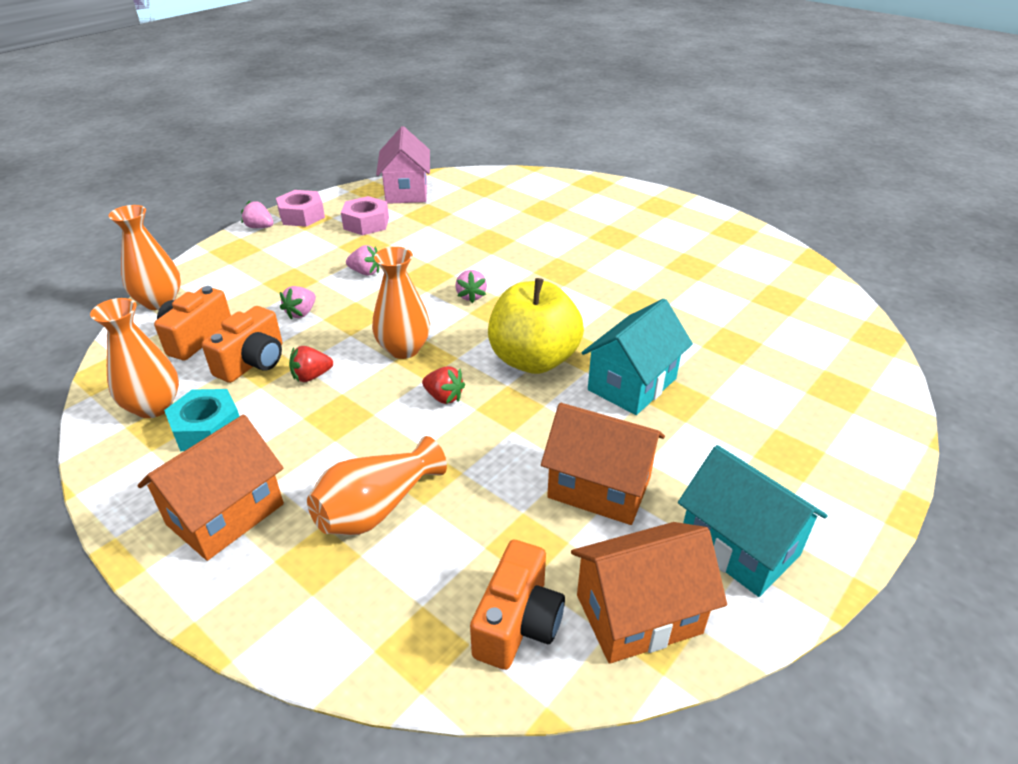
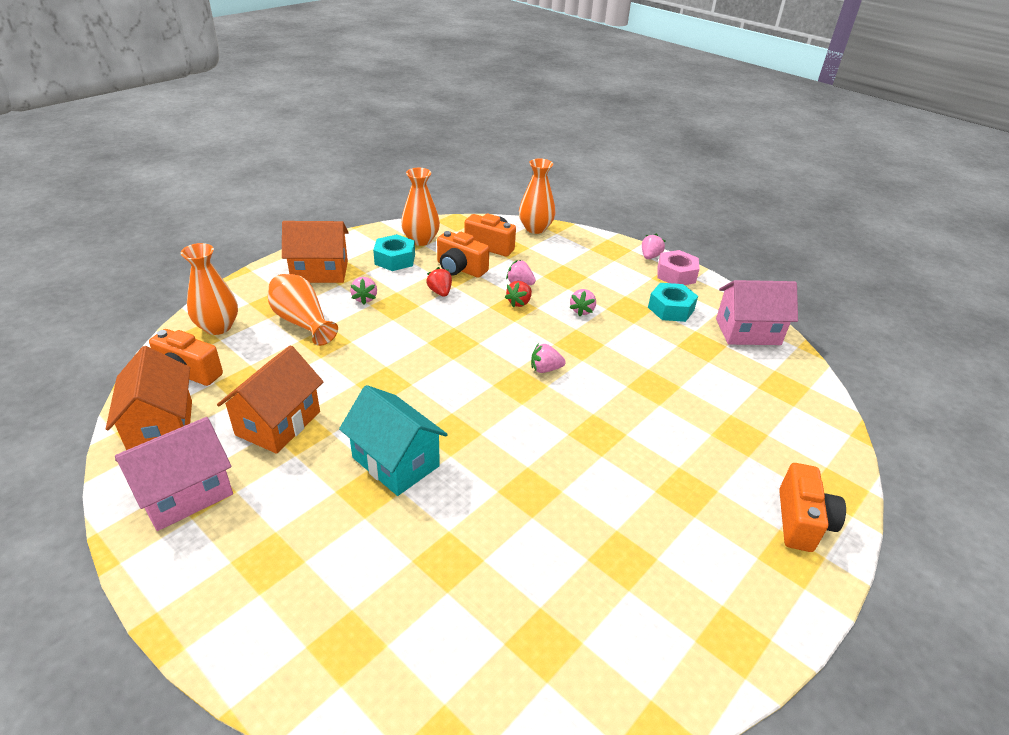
camera: 90 degrees right, 0 degrees up
(226, 514) = (320, 272): orange house -> orange house turned 45 degrees counterclockwise
(318, 448) = (365, 298): none -> pink strawberry
(366, 223) = (671, 309): pink nut -> turquoise nut
(404, 349) = (467, 331): orange vase -> orange vase (218, 327)
(444, 397) = (403, 350): red strawberry -> red strawberry (519, 302)
(533, 360) = (442, 401): yellow apple -> none
(626, 198) = (802, 521): none -> orange camera
(739, 546) = (185, 494): turquoise house -> pink house

